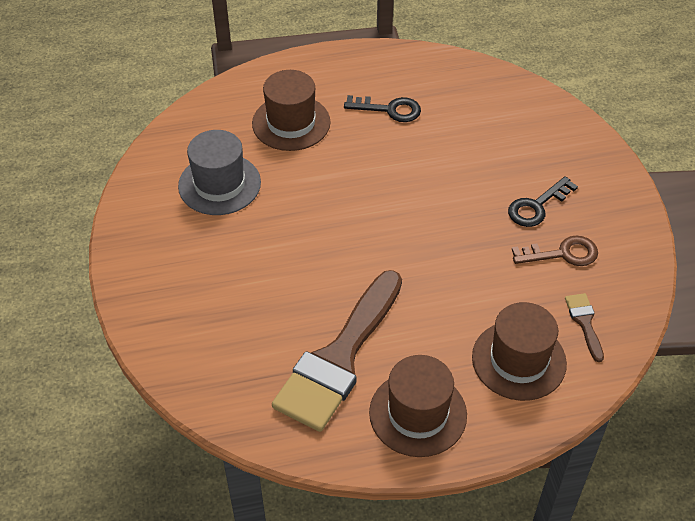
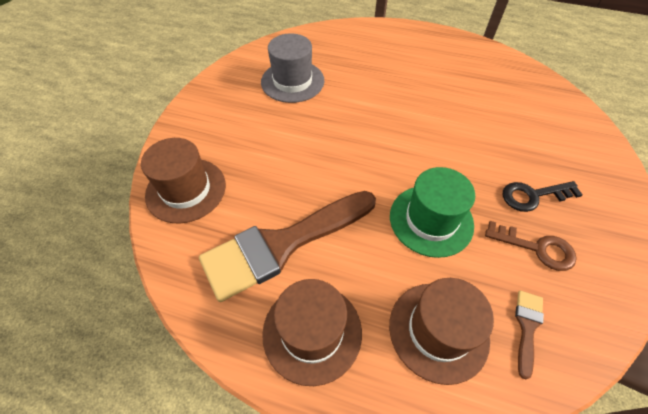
camera: 30 degrees right, 5 degrees up
(291, 123) = (369, 61): brown hat -> brown hat (186, 190)
(389, 109) = (447, 78): black key -> none
(460, 271) = (431, 220): none -> green hat

